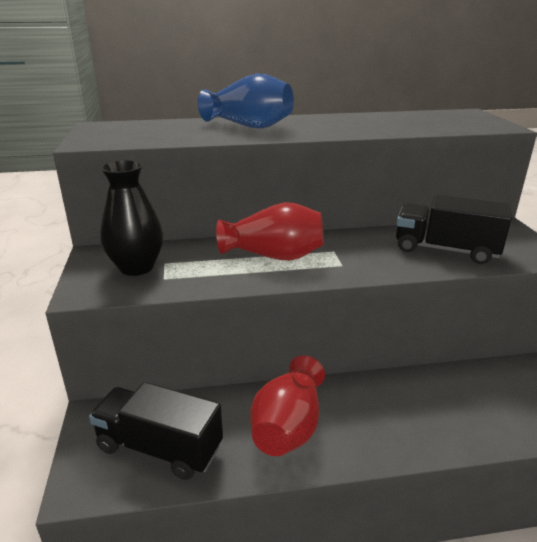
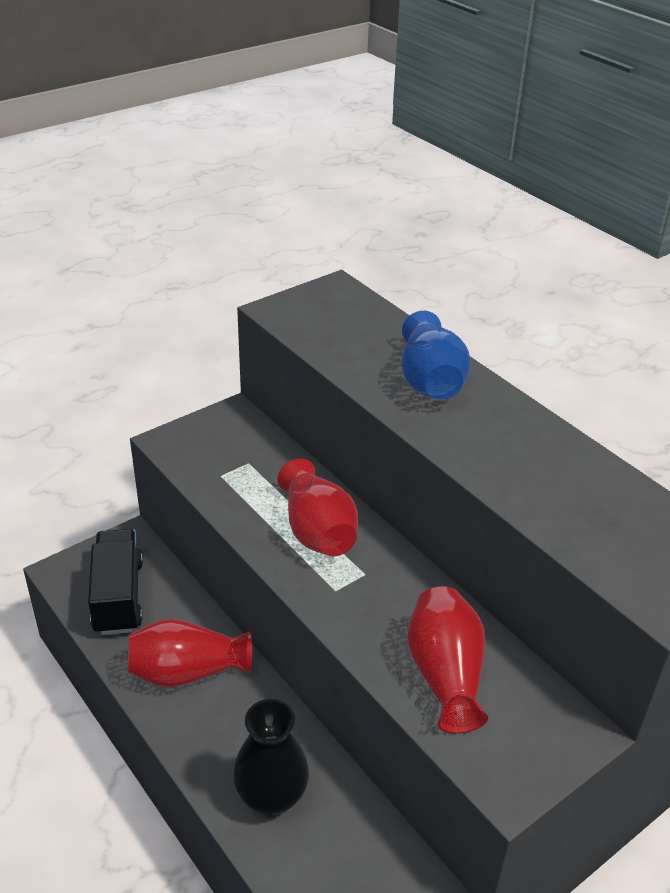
camera: 60 degrees right, 10 degrees up
(136, 267) = (228, 450): black vase -> black vase (271, 797)
(445, 250) = (445, 675): black truck -> red vase

